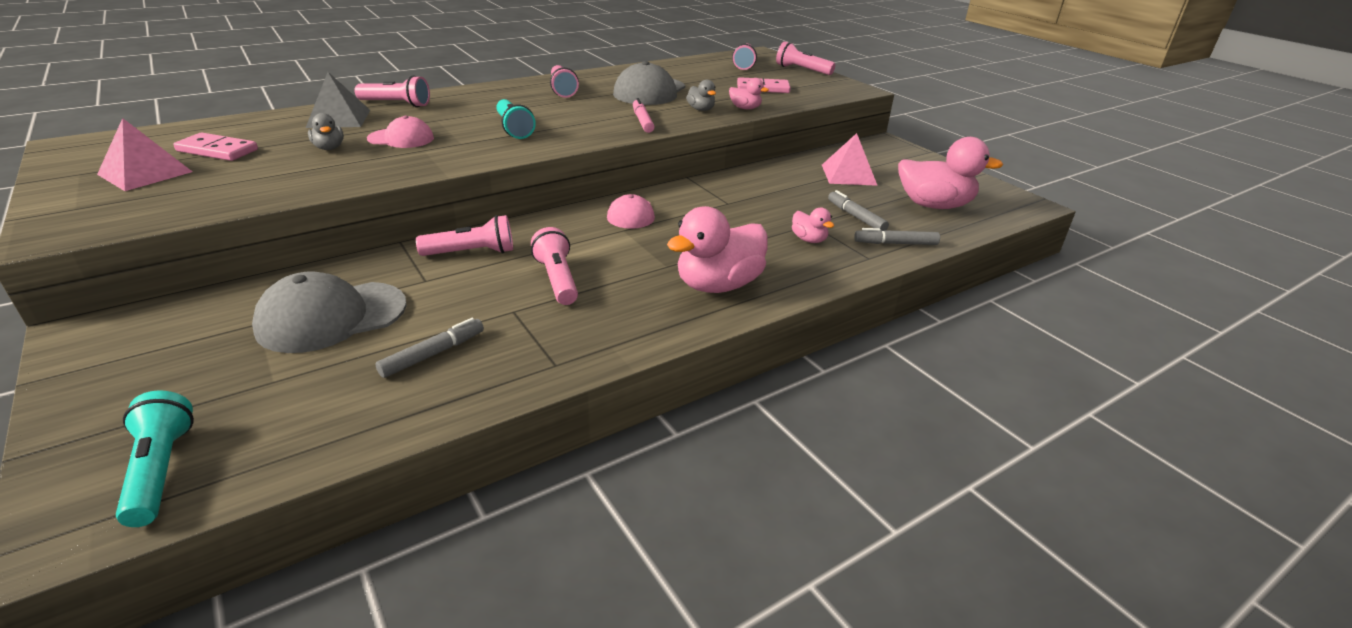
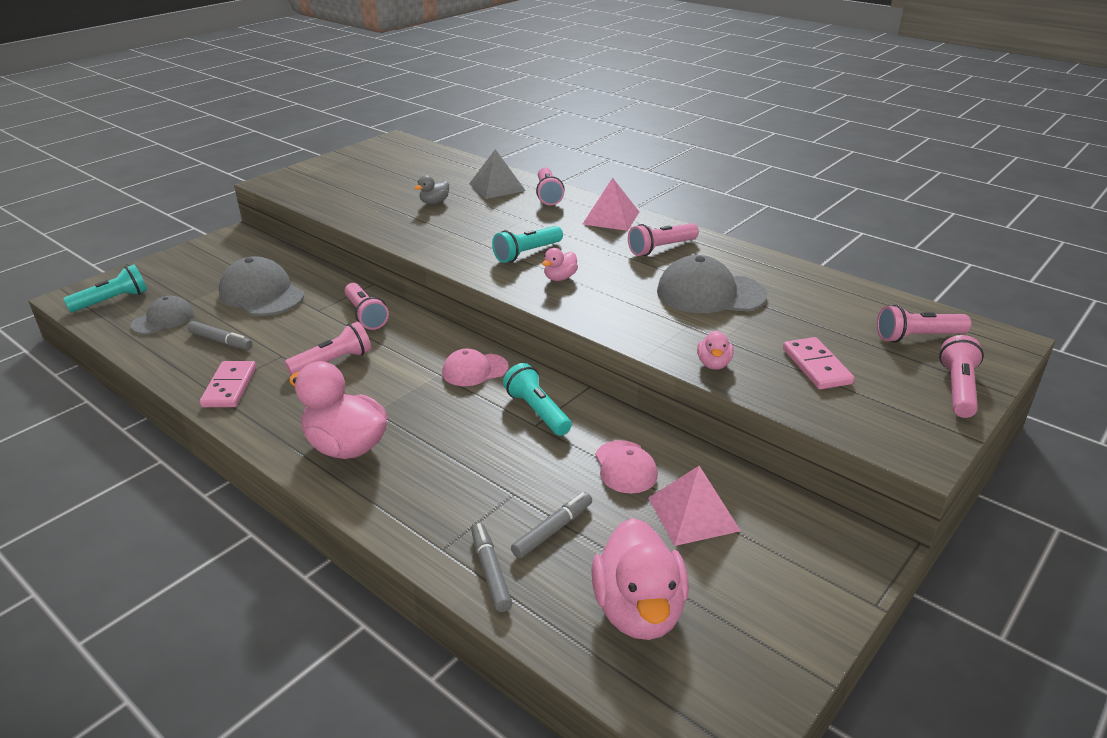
camera: 75 degrees right, 0 degrees up
(145, 173) = (361, 170): pink pyramid -> pink pyramid (611, 218)
(217, 150) = (408, 174): pink domino -> pink domino (230, 387)
(308, 407) = (163, 319): none -> grey cap
(401, 138) = (470, 218): pink cap -> pink cap (625, 467)
(642, 121) = (603, 308): pink marker -> none
(701, 109) = (677, 335): grey duck -> none
(710, 199) = (537, 411): none -> turquoise flashlight
(809, 240) = (469, 496): pink duck -> pink duck (560, 278)

